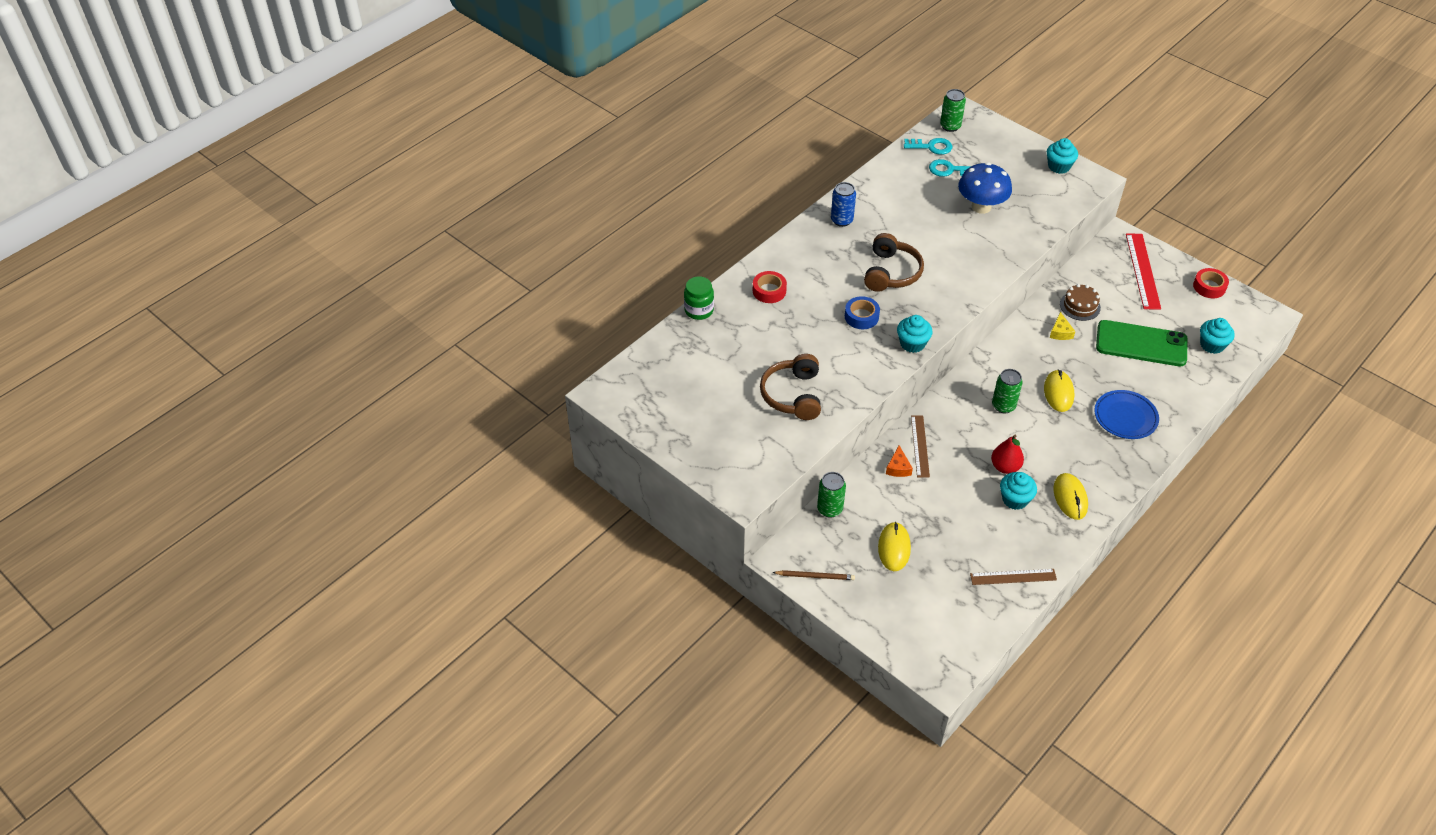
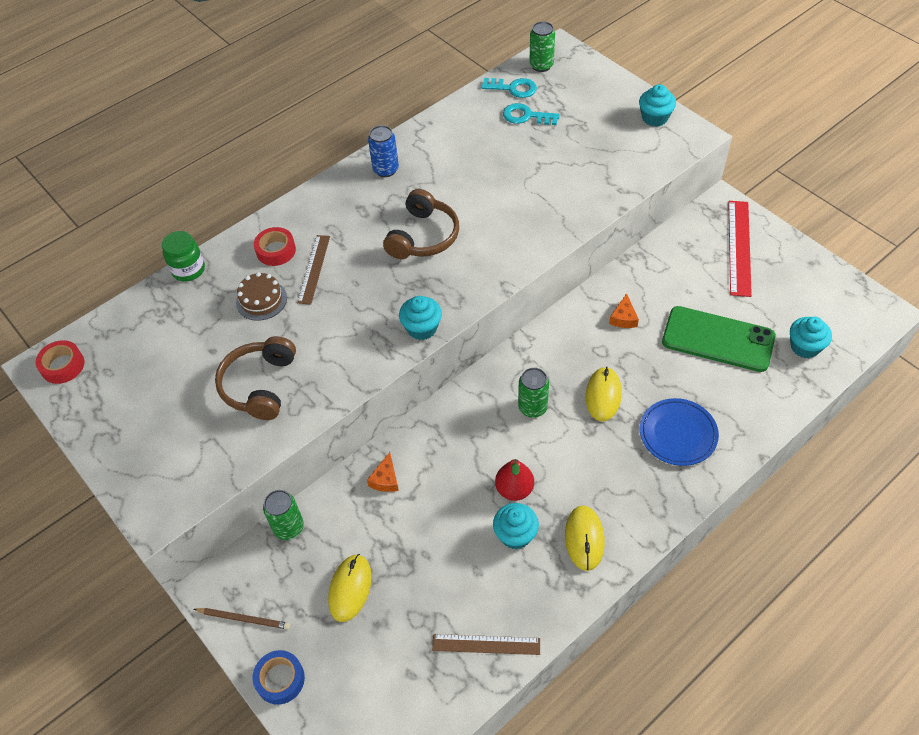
camera: 10 degrees right, 5 degrees up
(861, 316) = (372, 289): blue tape -> blue tape (280, 679)
(920, 446) = (419, 452): brown ruler -> brown ruler (314, 269)
(981, 207) = (551, 162): blue mushroom -> none
(1060, 332) = (623, 318): yellow cheese -> orange cheese
(1080, 306) = (654, 286): brown cake -> brown cake (261, 300)
(1209, 287) = (816, 272): red tape -> red tape (63, 366)

